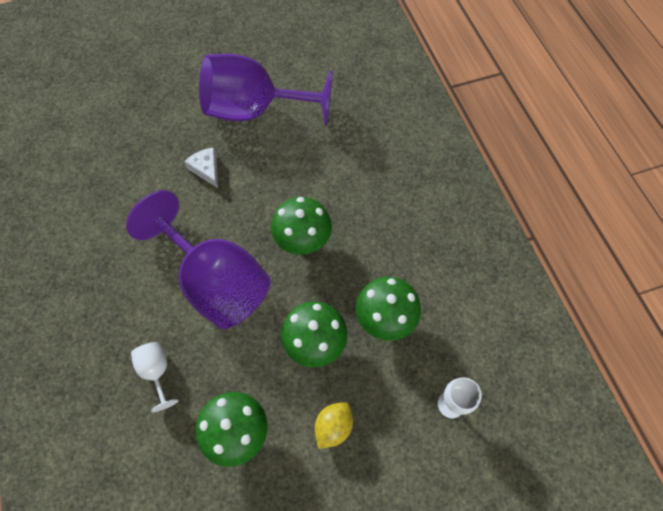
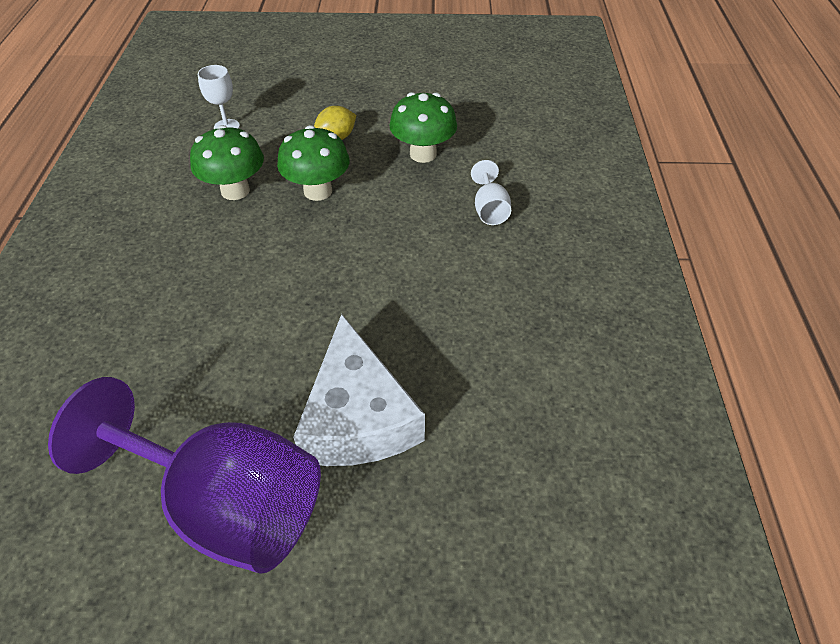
camera: 160 degrees left, 15 degrees down
(206, 169) = (357, 416): white cheese -> white cheese, size x2.19
(216, 282) = (398, 268): purple goblet -> none
(303, 240) = (272, 281): green mushroom -> none

